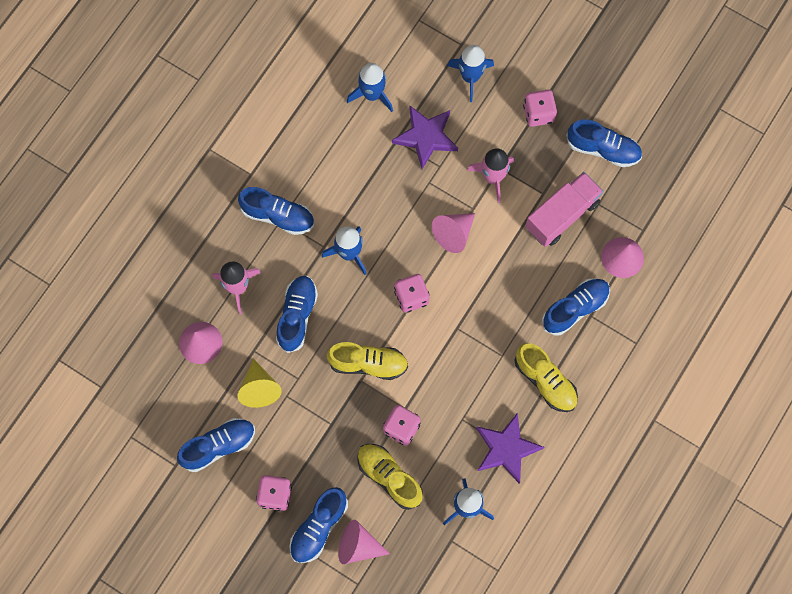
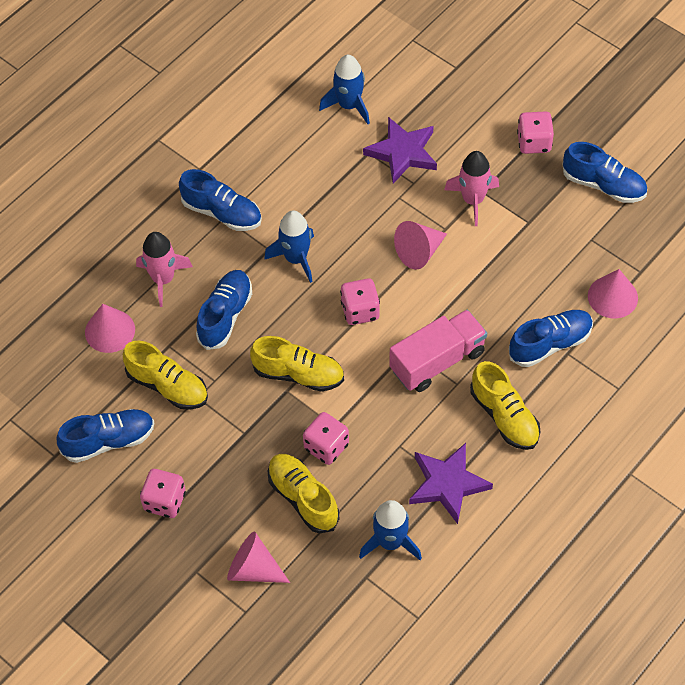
camera: 10 degrees right, 15 degrees down
(259, 389) = (168, 386): yellow cone -> yellow shoe
(319, 527) = (210, 543): blue shoe -> none
(470, 77) = (462, 99): blue rocket -> none
(562, 215) = (547, 246): pink truck -> pink truck (437, 361)

